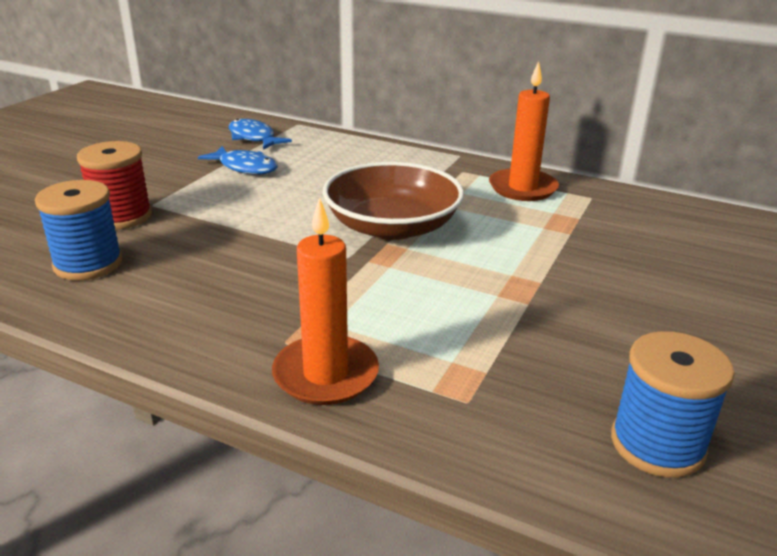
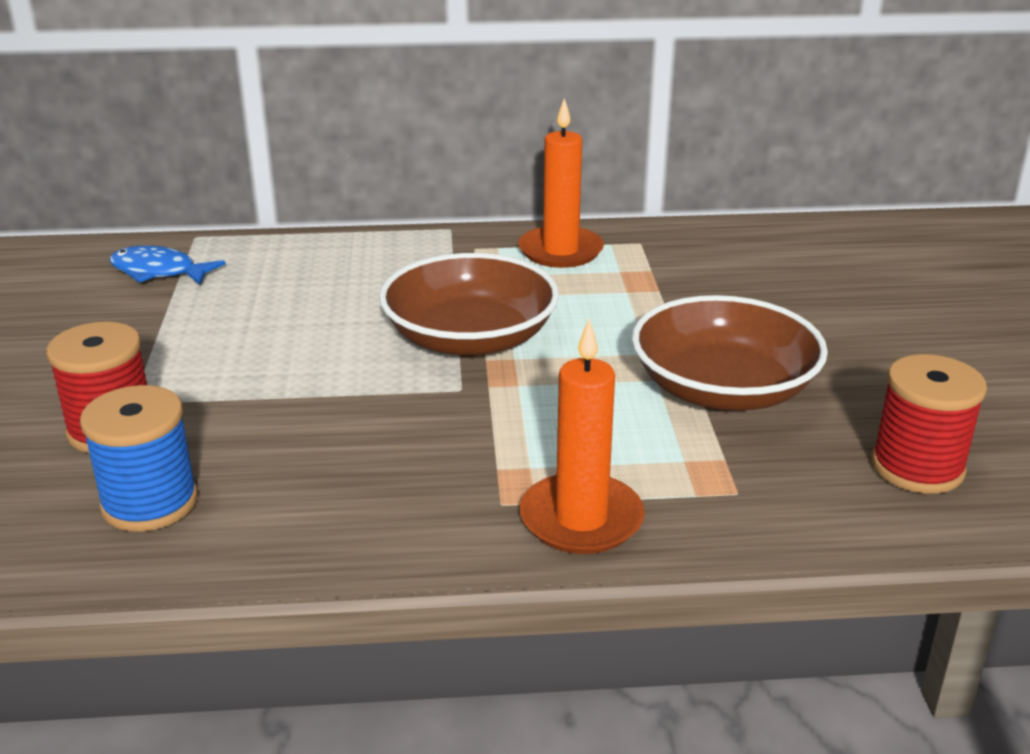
camera: 30 degrees left, 0 degrees up
(245, 167) = (199, 316): blue fish -> none
(544, 319) = (723, 389): none -> brown bowl
(657, 444) = (917, 467): blue spool -> red spool

